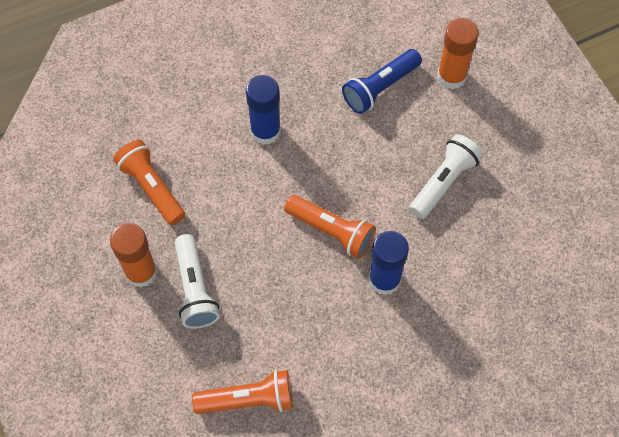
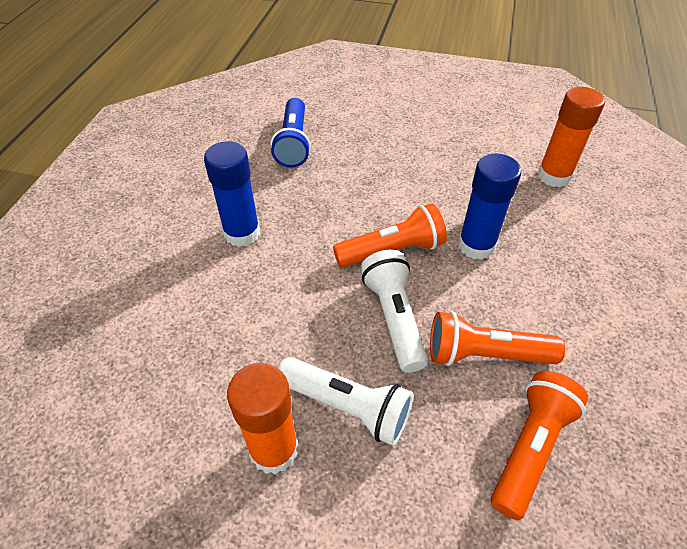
camera: 50 degrees left, 15 degrees down
(151, 188) = (187, 364): orange flashlight -> orange flashlight (485, 355)
(443, 181) = (417, 158): white flashlight -> white flashlight (393, 317)
(451, 76) = (332, 105): orange glue stick -> orange glue stick (554, 176)

